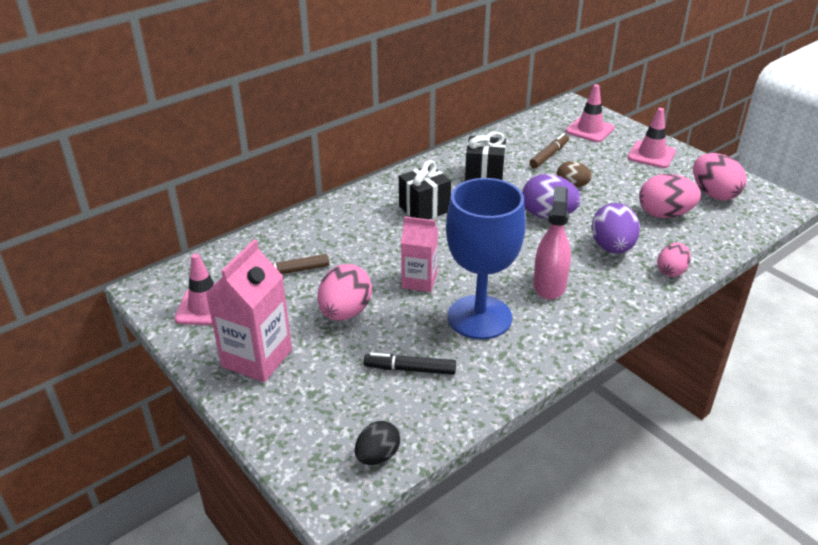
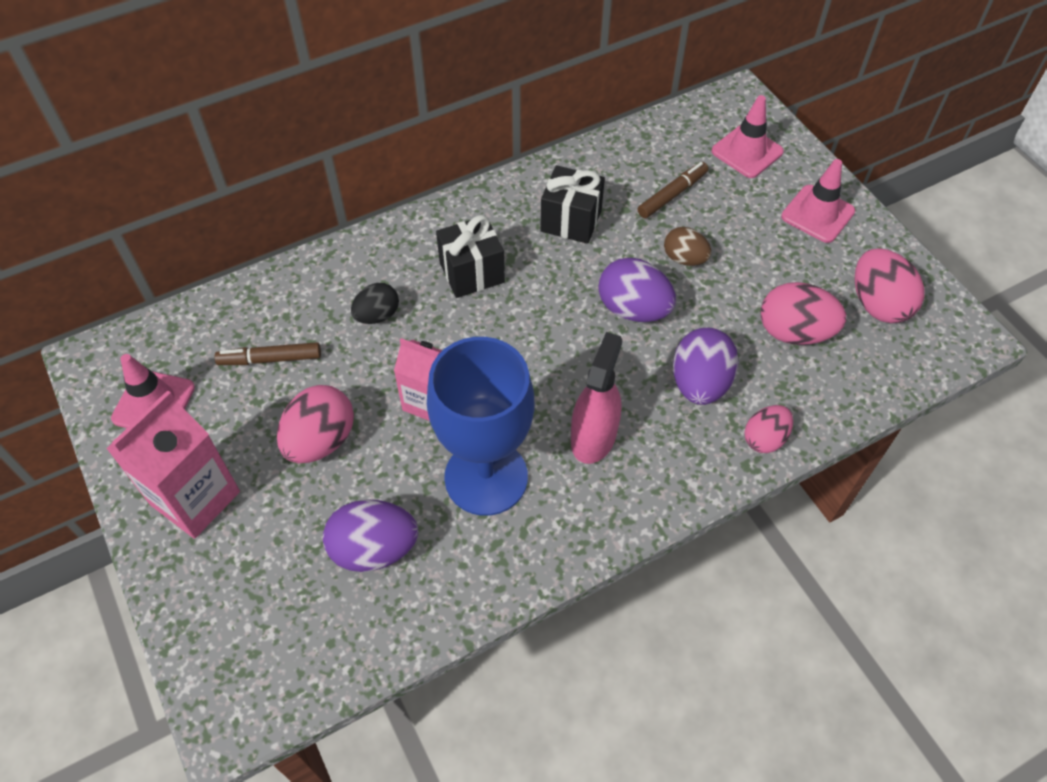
camera: 10 degrees right, 20 degrees up
(377, 456) = (298, 678): black egg -> black egg (377, 315)
(410, 369) = (374, 549): black marker -> purple egg

